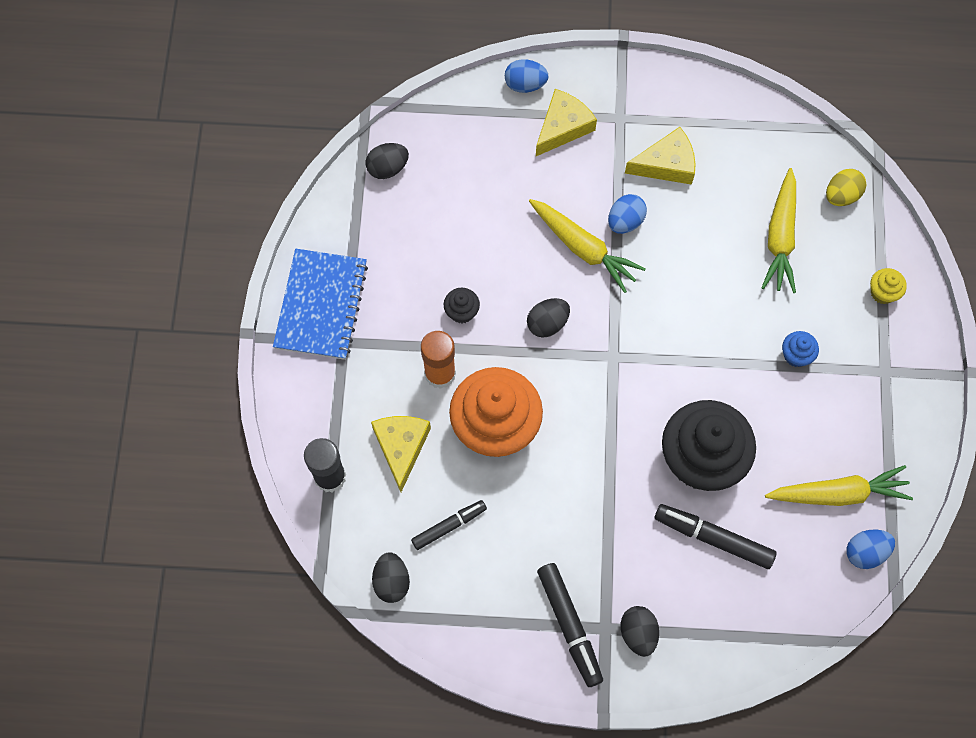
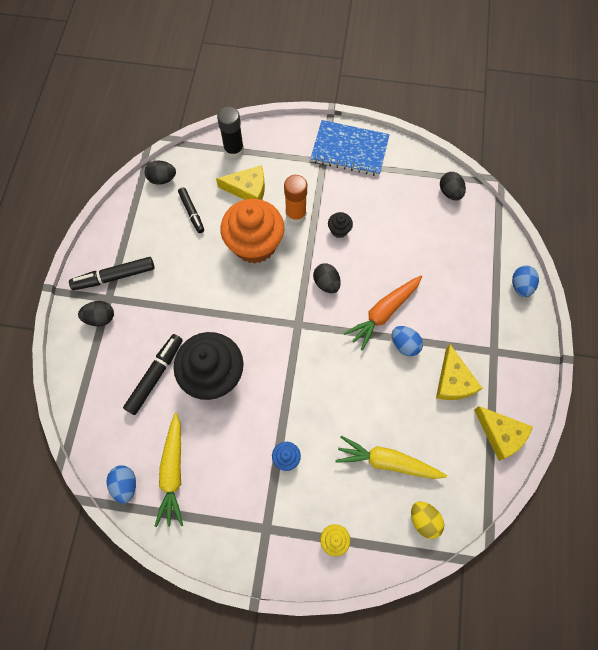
camera: 95 degrees right, 0 degrees up
(563, 127) = (484, 309): yellow cheese -> yellow cheese (500, 434)
(583, 248) = (383, 313): yellow carrot -> orange carrot

